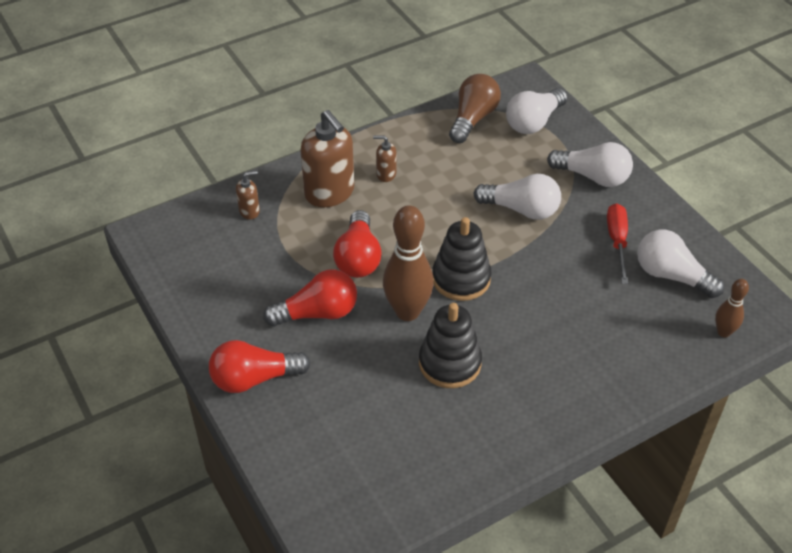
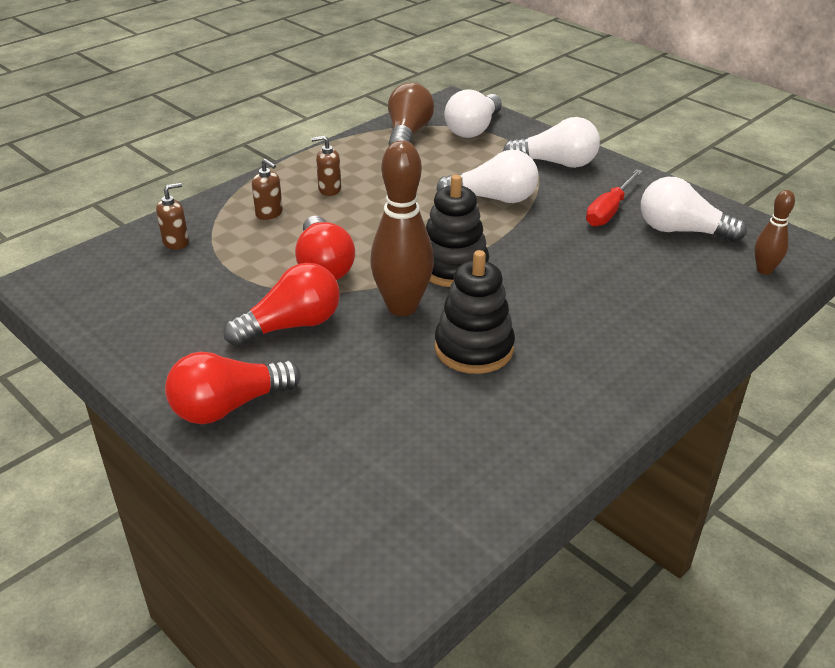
camera: 15 degrees left, 10 degrees down
(330, 193) = (269, 213): brown soap dispenser -> brown soap dispenser, size x0.47
(617, 241) = (609, 211): red screwdriver -> red screwdriver turned 135 degrees counterclockwise

